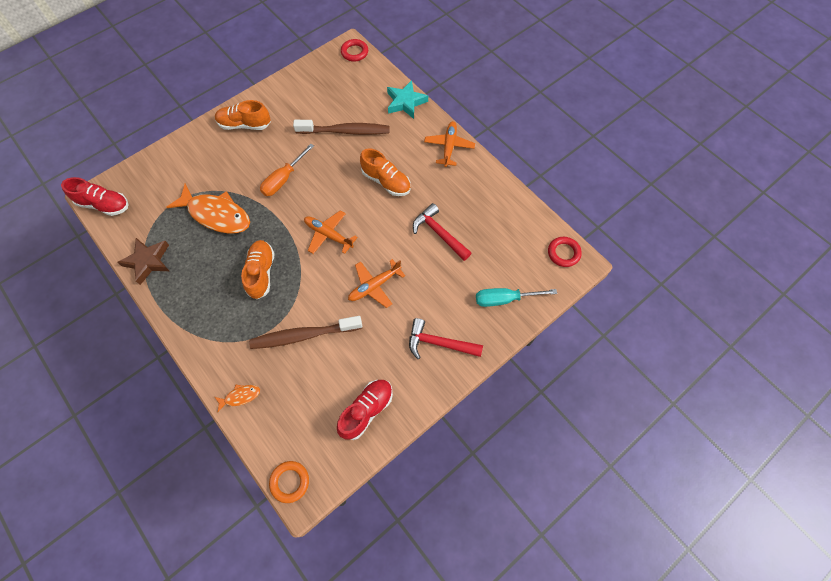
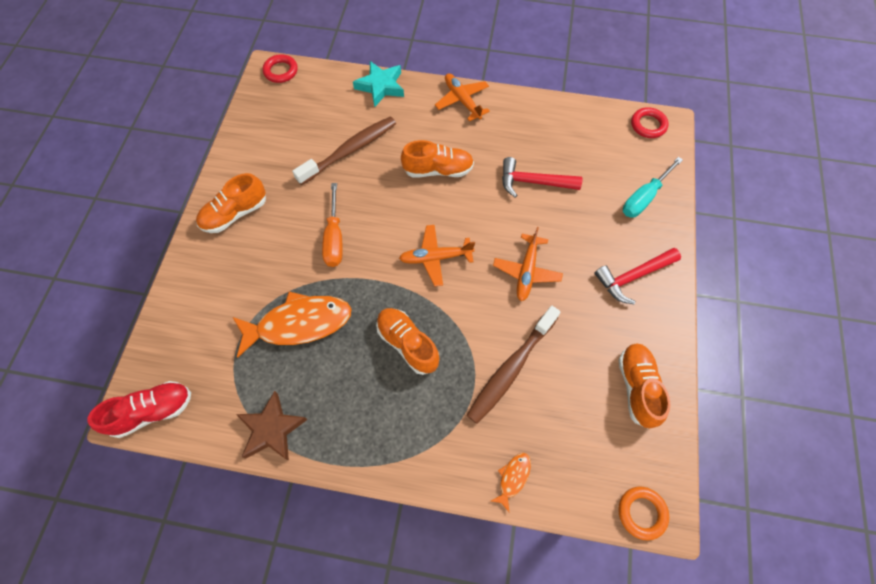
camera: 40 degrees left, 0 degrees up
(366, 410) = (637, 387): red shoe -> orange shoe

